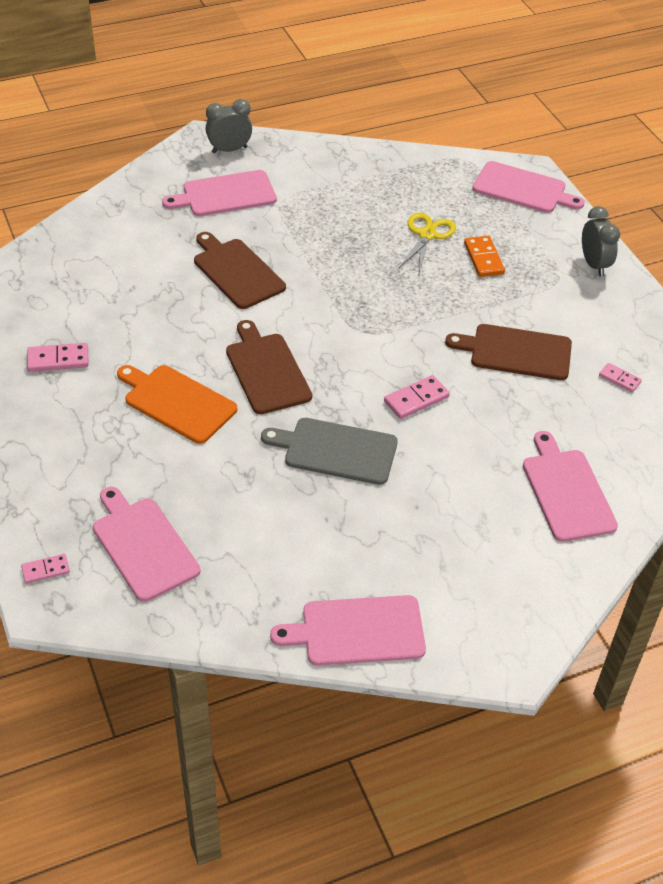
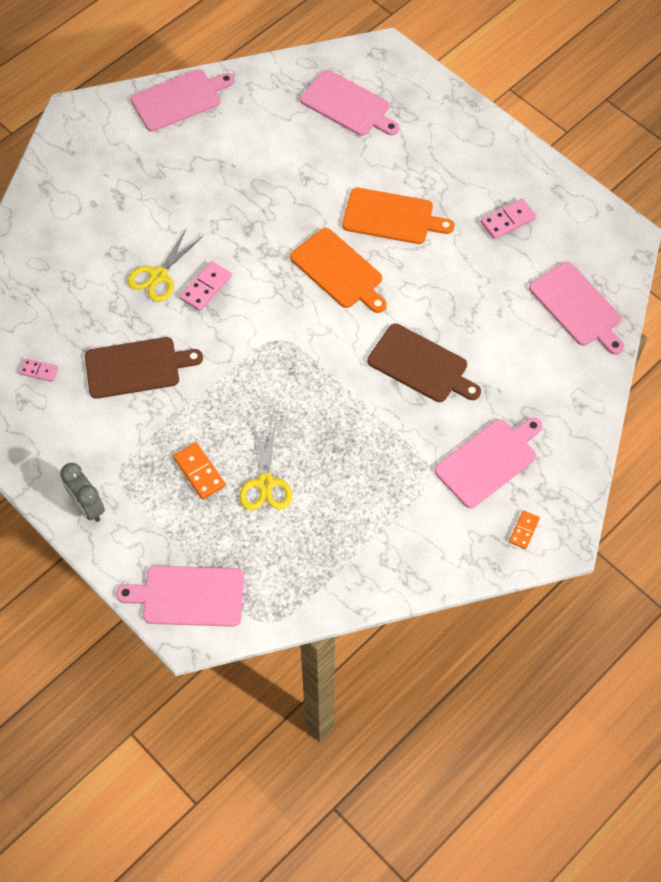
camera: 160 degrees right, 15 degrees up
(45, 570) = (399, 69): pink domino -> none
(229, 150) = (524, 530): grey clock -> orange domino
(266, 370) = (339, 271): brown cutting board -> orange cutting board
(336, 450) = (250, 220): grey cutting board -> none
(464, 426) = (158, 276): none -> yellow scissors
(566, 491) = (63, 247): pink cutting board -> pink cutting board (577, 307)

